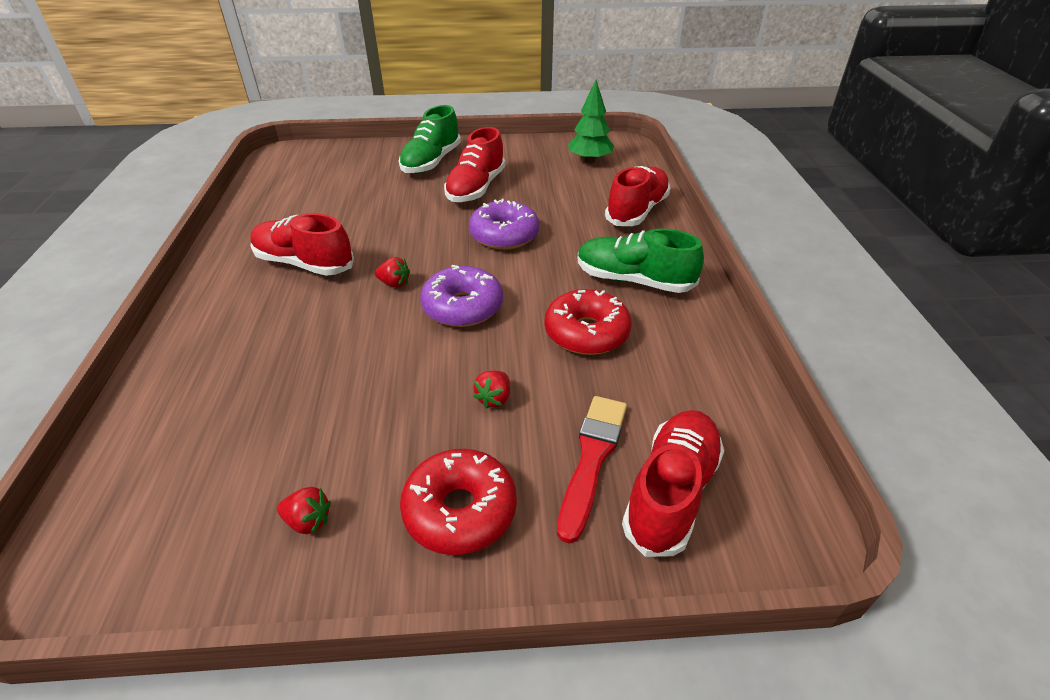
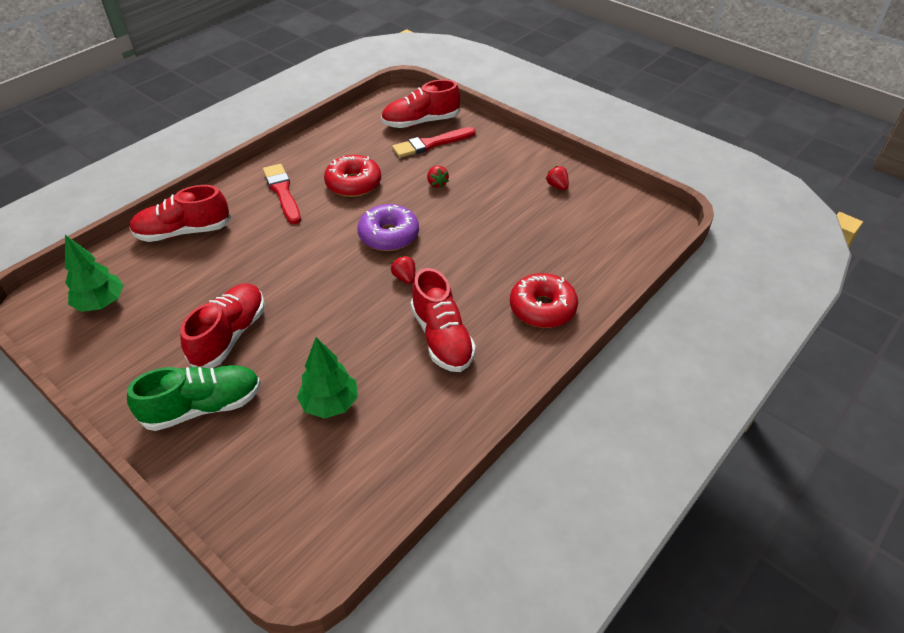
camera: 135 degrees left, 5 degrees up
(350, 196) = (330, 404): none -> green tree
(460, 510) = (498, 158): red donut -> red donut (542, 308)
(476, 188) = (230, 335): red shoe -> red shoe turned 45 degrees counterclockwise
(494, 398) = (437, 183): red strawberry -> red strawberry turned 90 degrees clockwise
(504, 235) = (289, 271): purple donut -> none
(633, 280) = (282, 192): green shoe -> red brush

